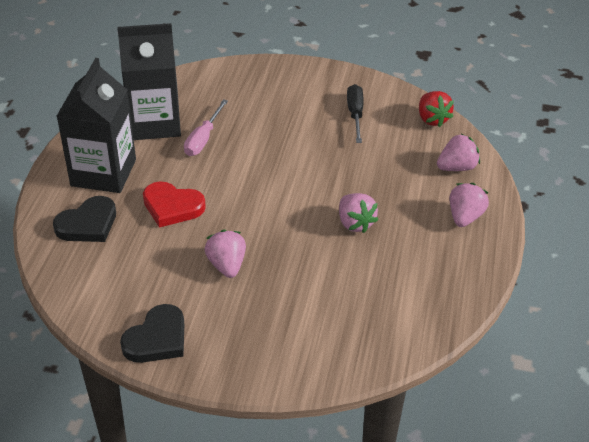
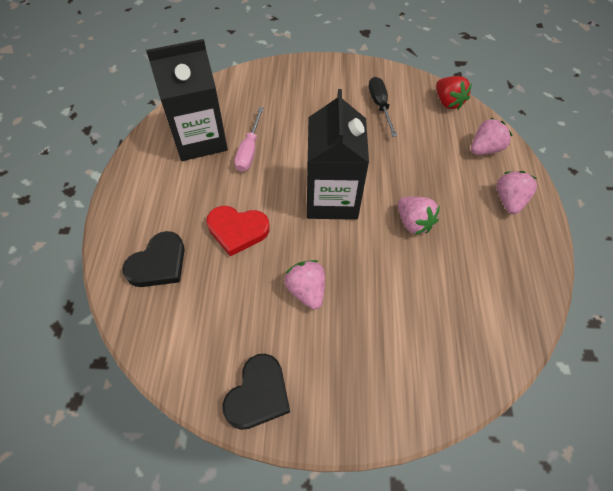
camera: 10 degrees left, 15 degrees up
(103, 173) = (162, 201): black carton -> black carton (332, 198)

